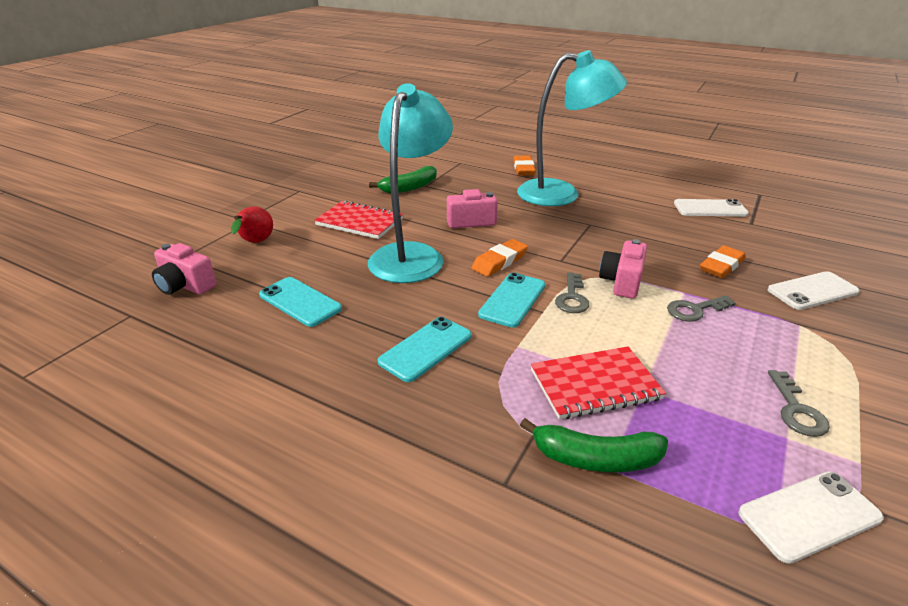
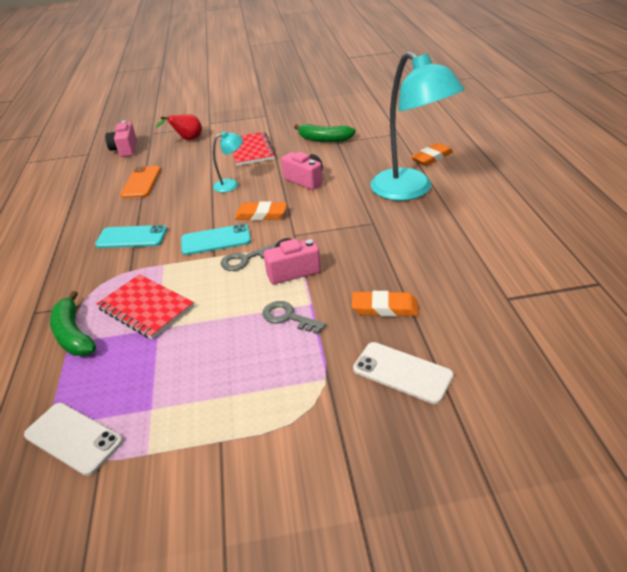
camera: 55 degrees right, 5 degrees up
(300, 302) = (141, 182): turquoise phone -> orange phone
(411, 255) = (231, 184): turquoise lamp -> turquoise lamp, size x0.44
(710, 209) = (503, 266): white phone -> none
(796, 409) = (190, 405): grey key -> none

